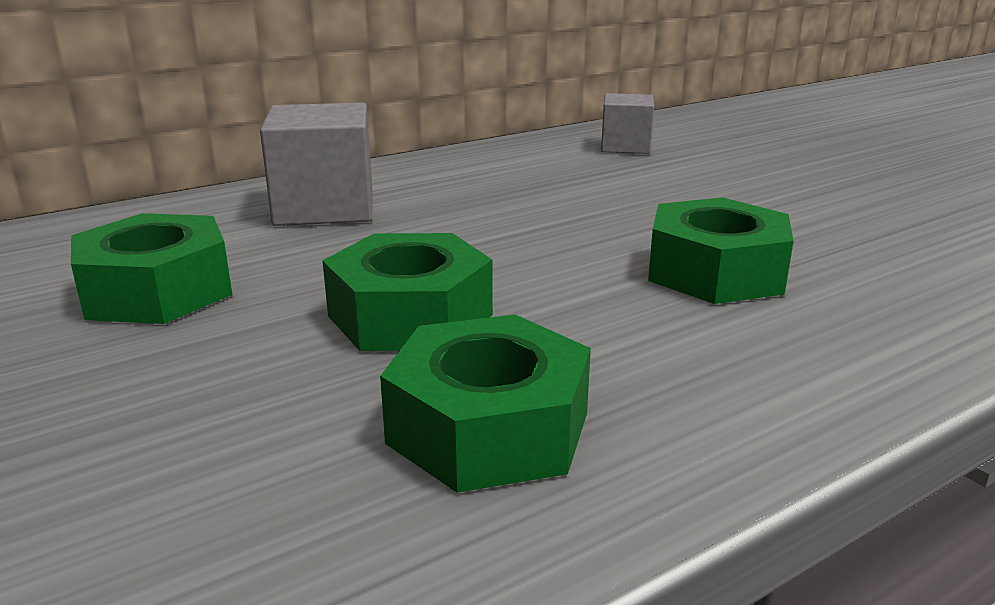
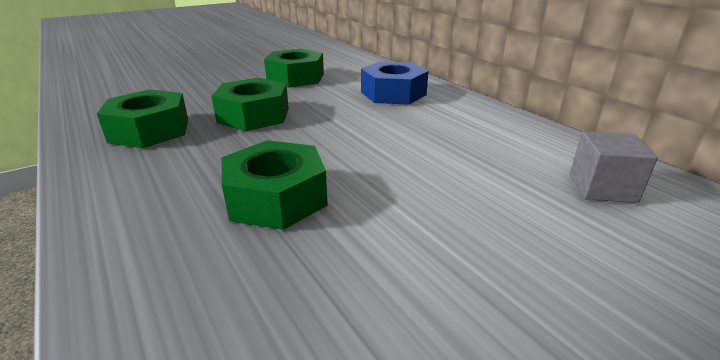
camera: 90 degrees right, 5 degrees up
(325, 208) = (393, 93): grey cube -> blue nut

